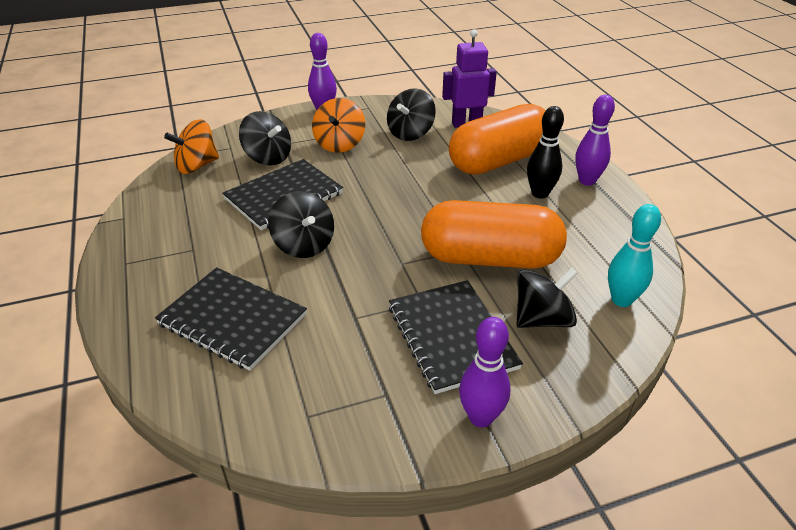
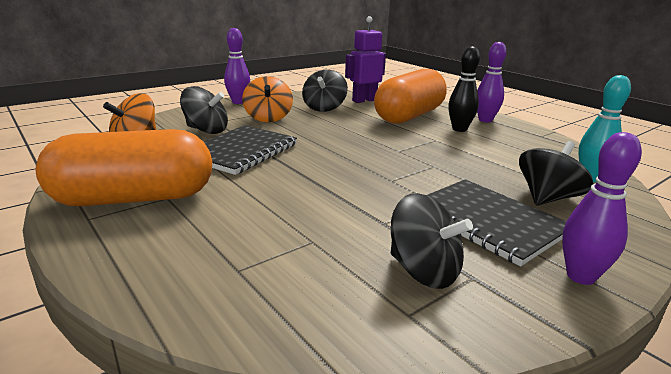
camera: 20 degrees left, 15 degrees down
(232, 319) = (253, 245): black notebook -> none
(304, 245) = (287, 179): black spinning top -> black spinning top (423, 271)
(490, 258) = (462, 168): orange capsule -> orange capsule (134, 198)

